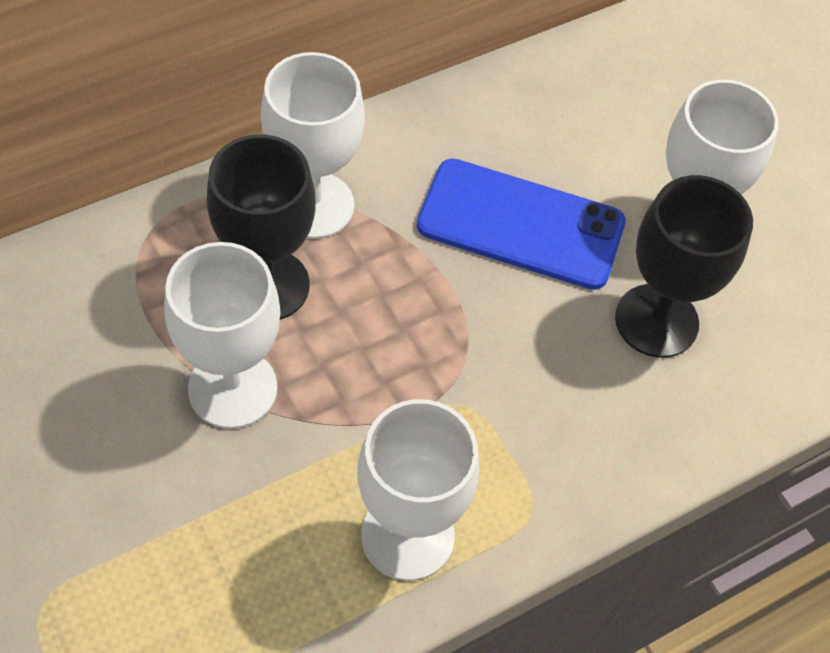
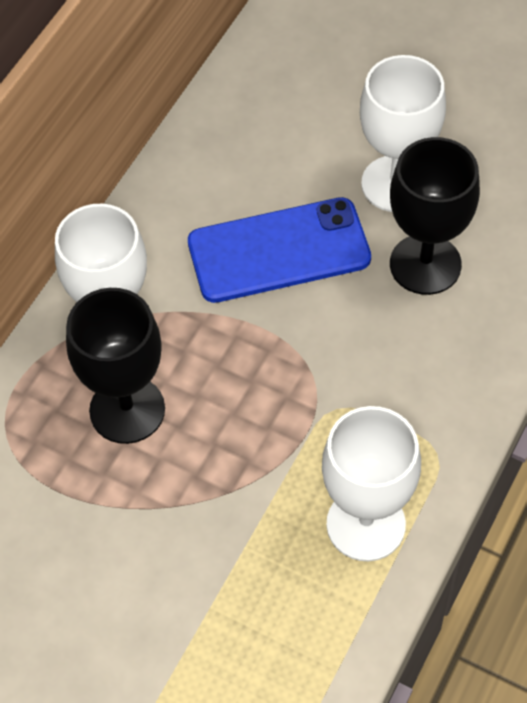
camera: 25 degrees left, 0 degrees up
(232, 388) = (162, 501): white goblet -> none

